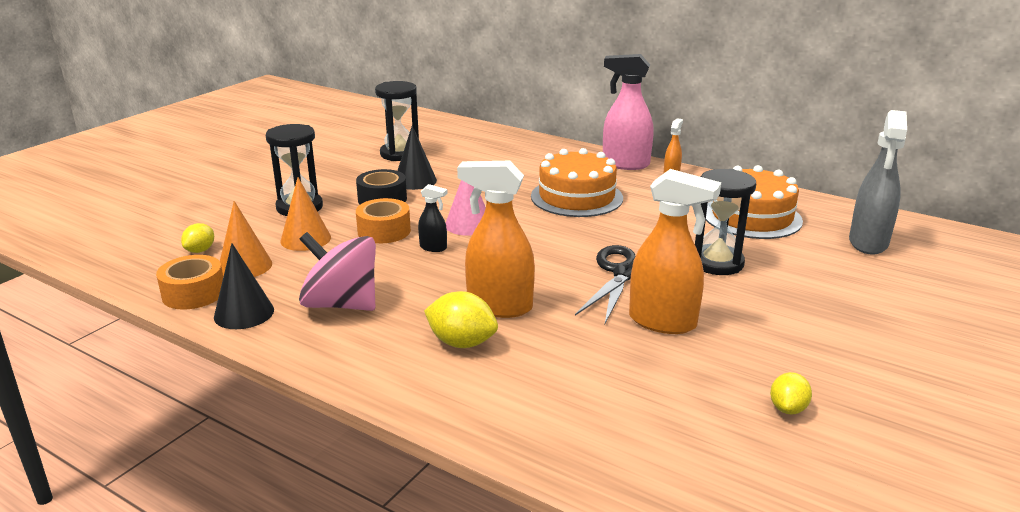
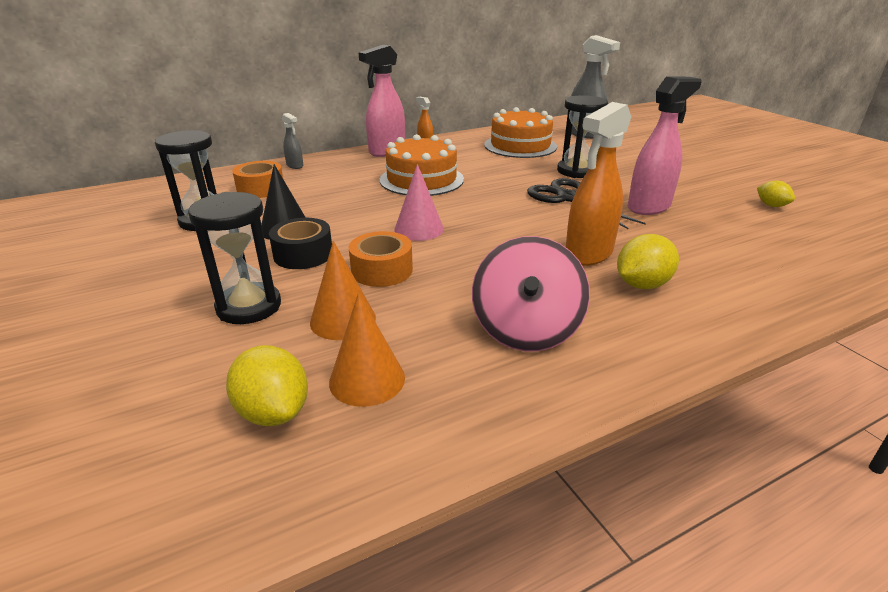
camera: 60 degrees left, 5 degrees up
(193, 293) = (404, 440): orange tape -> orange tape (261, 189)
(200, 250) = (274, 412): yellow lemon -> yellow lemon, size x1.60
(244, 313) = (497, 403): black cone -> none
(341, 304) = (526, 330): pink spinning top -> pink spinning top turned 45 degrees counterclockwise
(433, 248) = (448, 255): black spray bottle -> none
(536, 144) = (295, 166): none -> grey spray bottle
(663, 322) = (649, 207): orange spray bottle -> pink spray bottle

